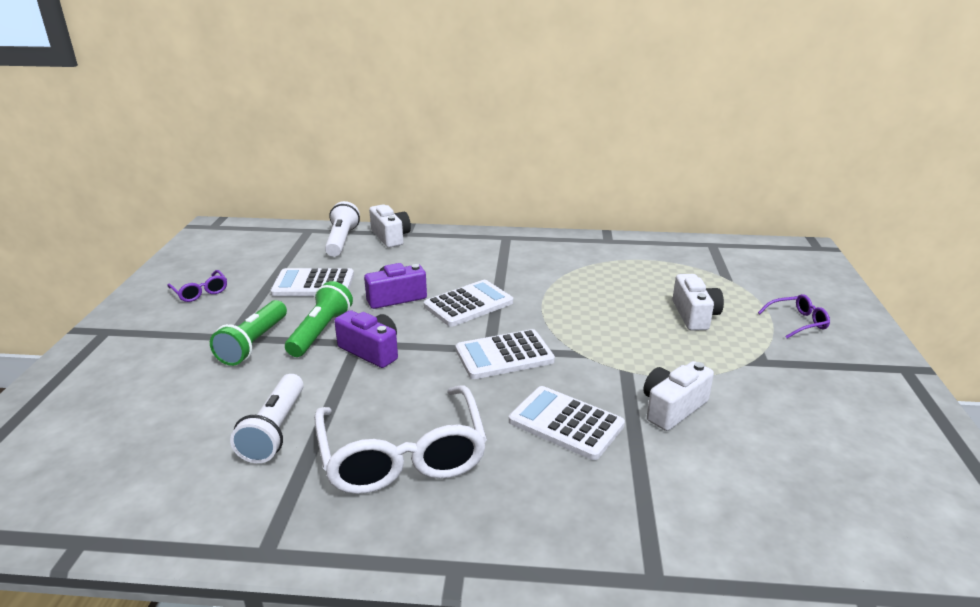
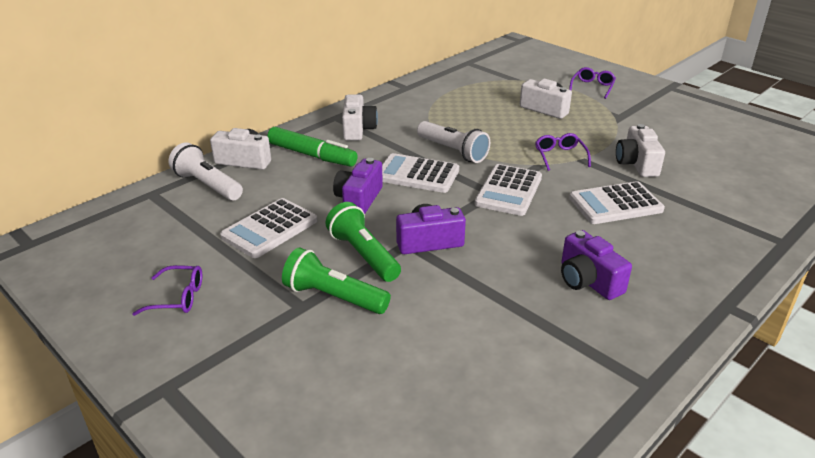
camera: 50 degrees left, 5 degrees up
(253, 343) = (334, 297): green flashlight -> green flashlight turned 150 degrees clockwise
(274, 430) = (492, 330): white flashlight -> white flashlight (453, 151)
(402, 455) = (588, 281): white glasses -> purple camera
(434, 254) = (312, 155): none -> green marker
(468, 304) = (417, 174): white calculator -> white calculator turned 75 degrees counterclockwise
(501, 252) = (358, 129): none -> white camera
(611, 358) = (560, 156): none -> purple glasses

